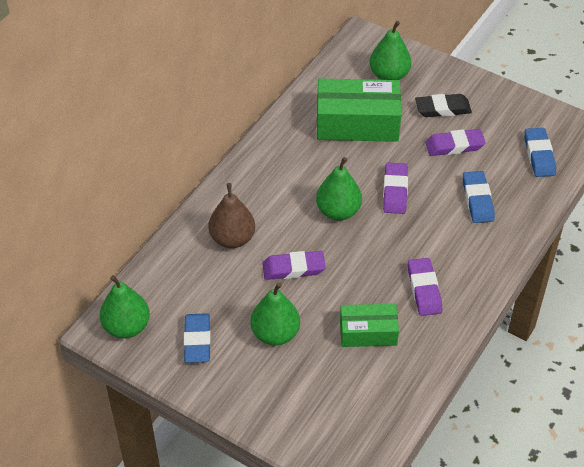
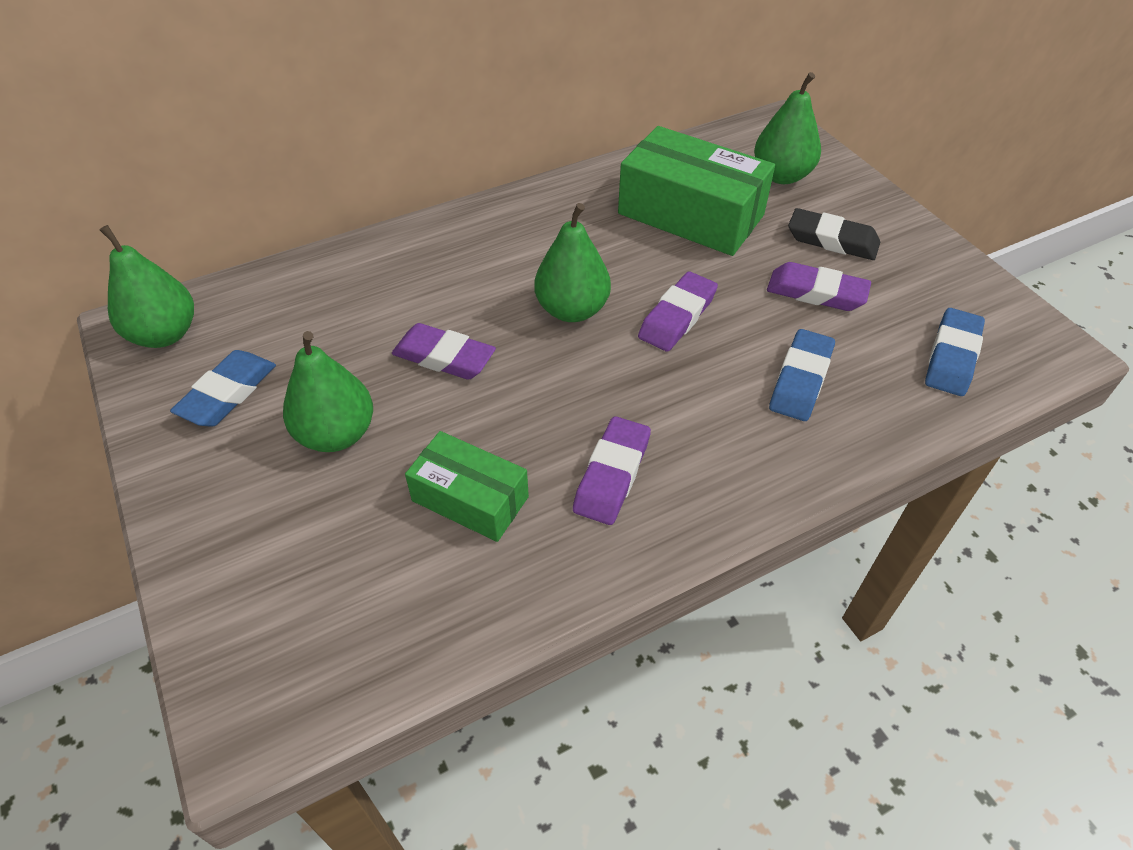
camera: 30 degrees right, 0 degrees up
(232, 238) = (399, 285): brown pear -> none

